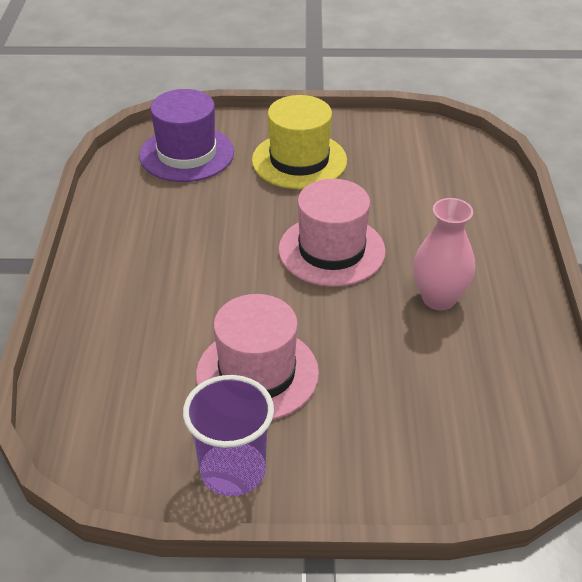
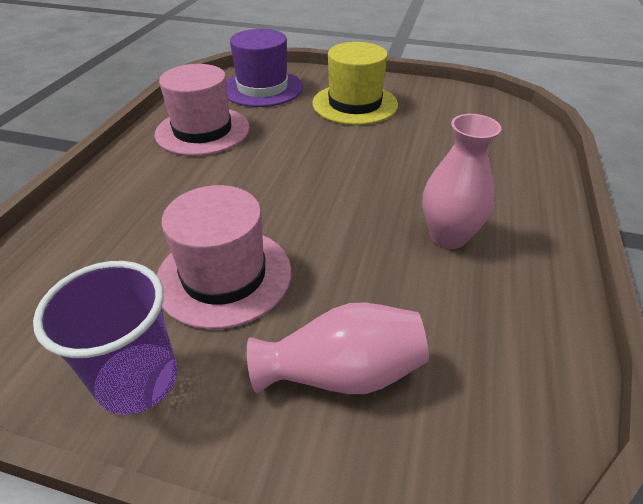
camera: 15 degrees right, 0 degrees up
(331, 250) = (353, 175): pink hat -> pink hat (202, 131)
(390, 430) = (342, 373): none -> pink vase

